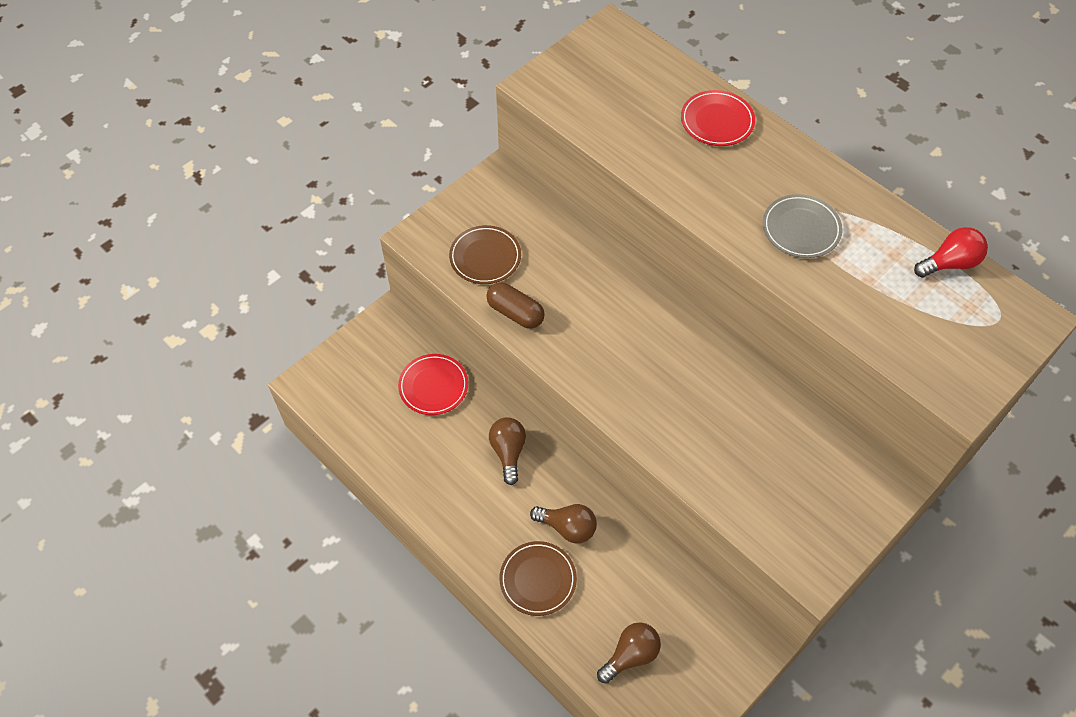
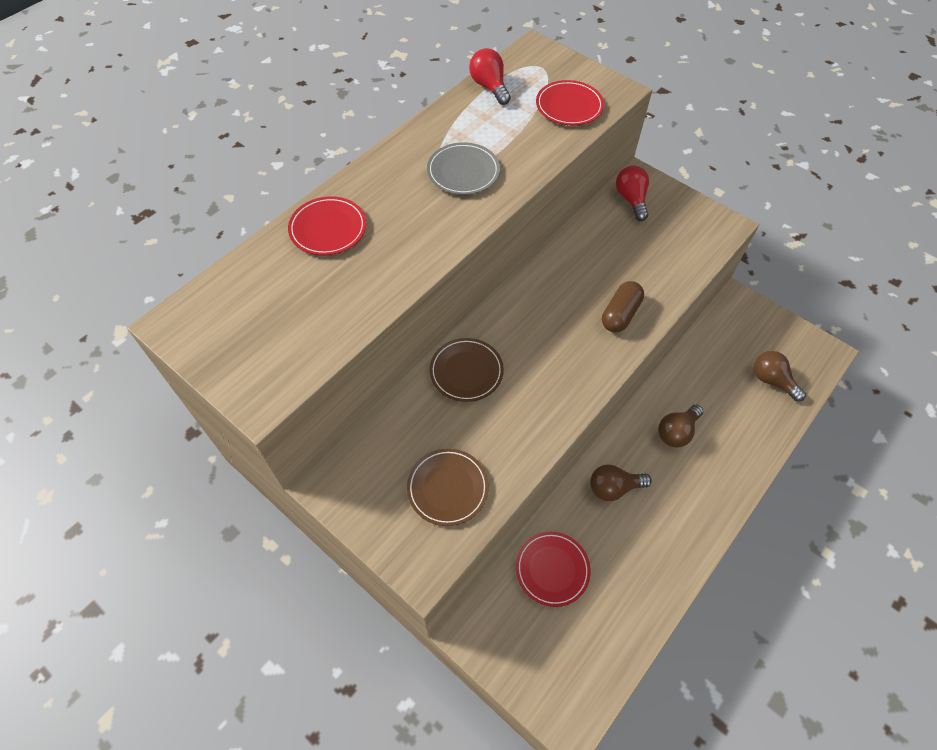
camera: 95 degrees left, 0 degrees up
(515, 313) = (518, 451): brown capsule -> brown capsule (620, 314)
(538, 579) = (730, 453): brown plate -> brown plate (466, 371)
(567, 527) = (676, 432): brown light bulb -> brown light bulb turned 150 degrees counterclockwise
(853, 469) = (631, 200): none -> red light bulb
(923, 341) = (569, 106): none -> red plate

